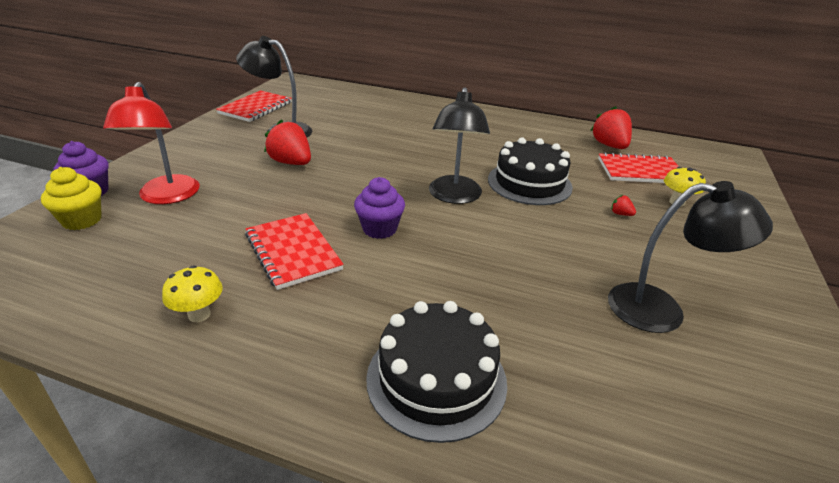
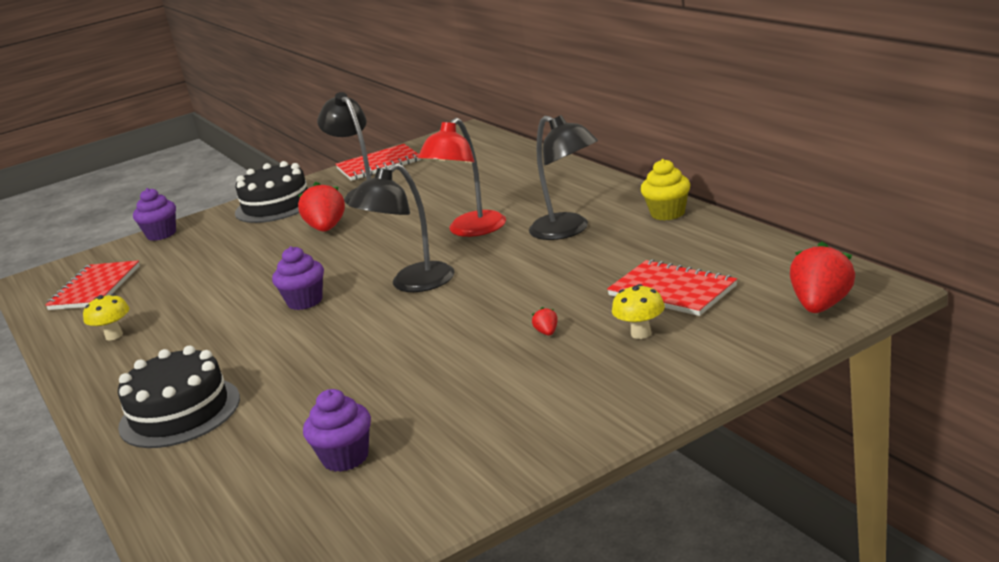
camera: 45 degrees right, 10 degrees down
(82, 220) = (131, 256): yellow cupcake -> yellow cupcake (667, 213)
(166, 197) = (200, 246): red lamp -> red lamp (470, 230)
(292, 252) = (220, 306): red notebook -> red notebook (95, 288)
(529, 183) = (511, 283): black cake -> black cake (276, 205)
(609, 146) = (697, 253): red strawberry -> red strawberry (821, 305)
(661, 310) = (413, 420): black lamp -> black lamp (568, 230)
(675, 364) = (345, 457): none -> purple cupcake

